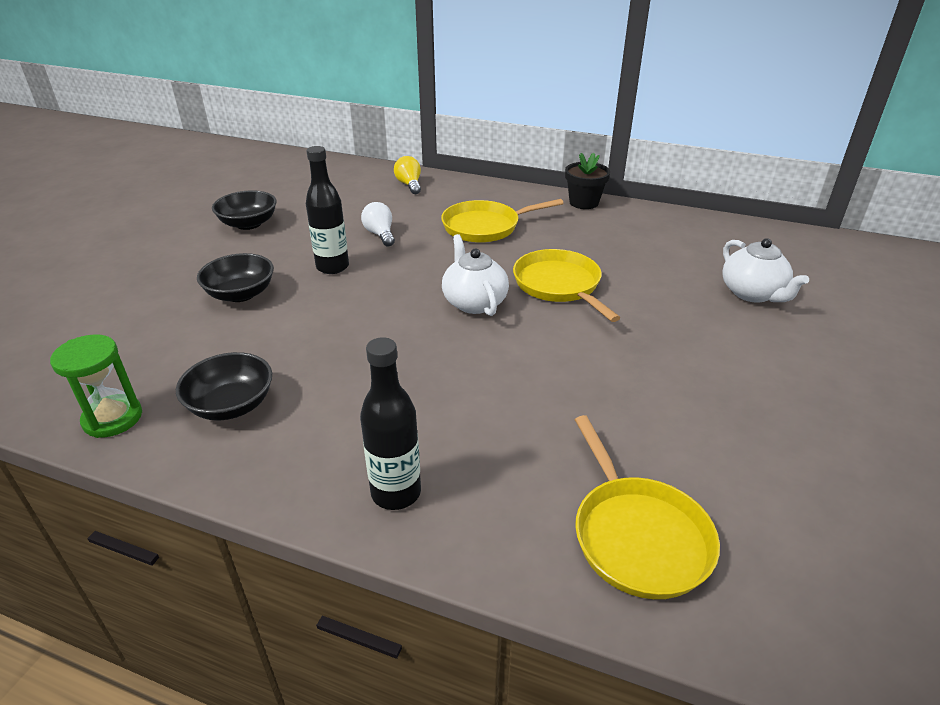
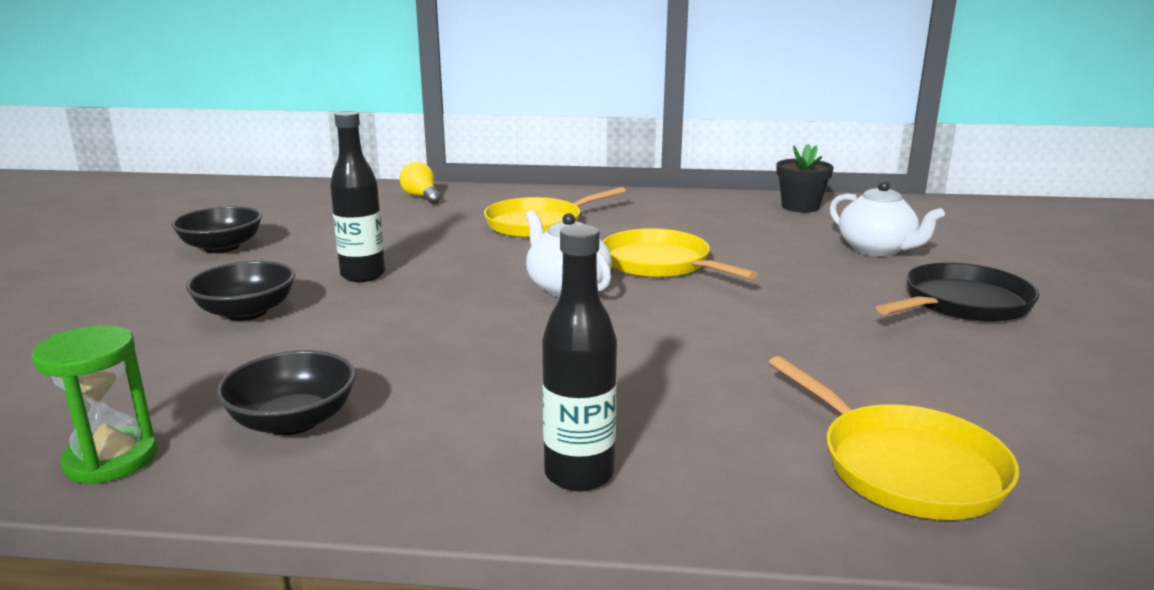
camera: 15 degrees left, 15 degrees down
(380, 234) = (409, 241): white light bulb -> none
(584, 202) = (642, 195): black flower pot -> black flower pot (800, 207)
(791, 369) = (962, 304): none -> black pan

